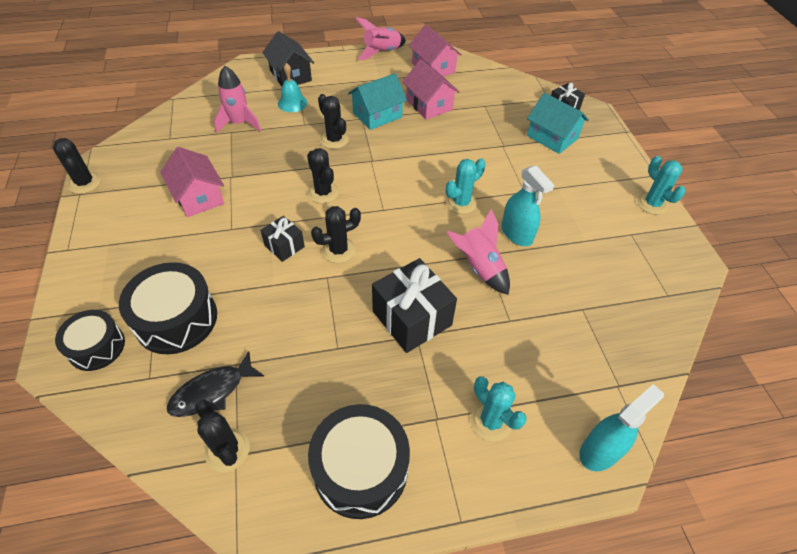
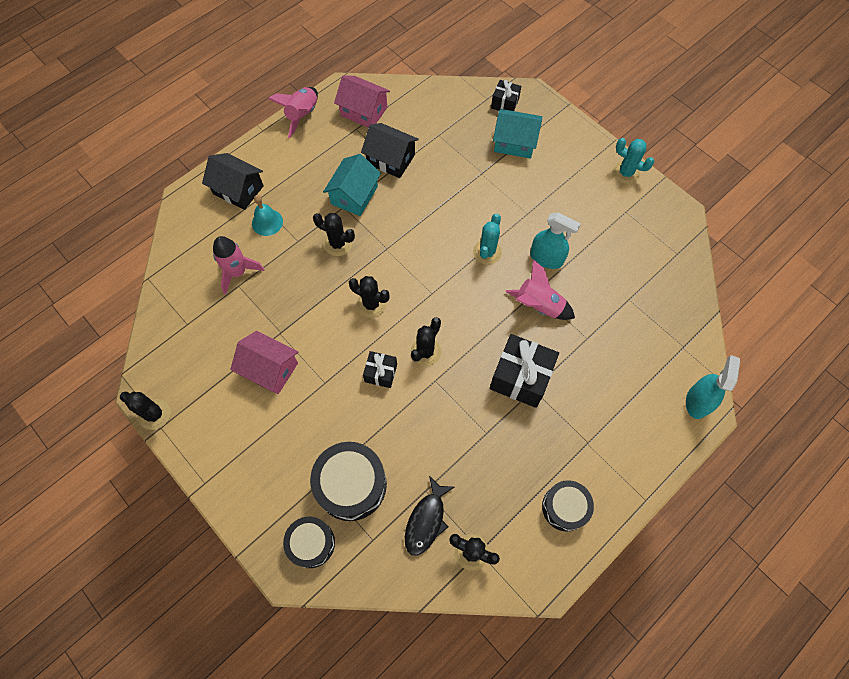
camera: 30 degrees left, 15 degrees up
(360, 469) = (565, 507): black drum -> black drum, size x0.64
(429, 105) = (390, 159): pink house -> black house
(491, 421) = (622, 423): turquoise cactus -> none

